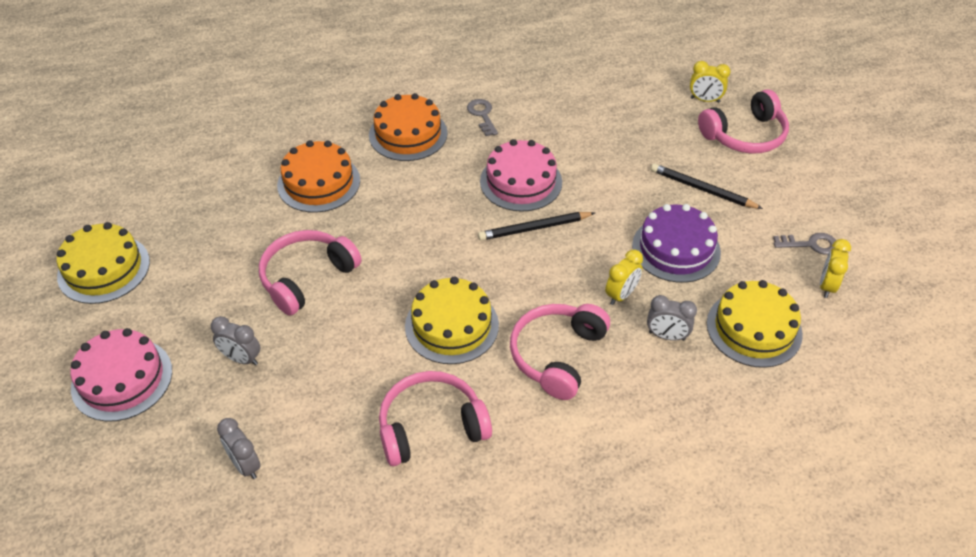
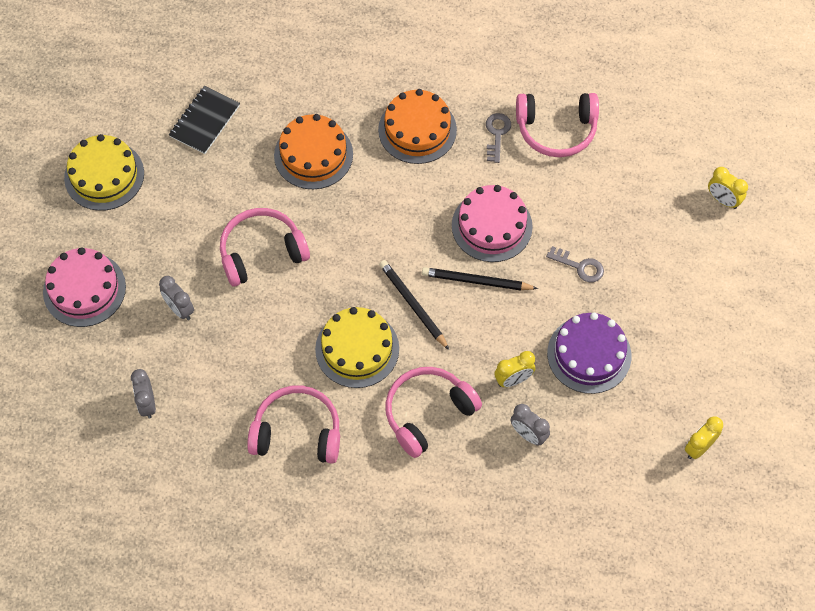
camera: 25 degrees right, 15 degrees up
(194, 191) = (204, 121): none -> black notebook
(702, 189) = (653, 302): black pencil -> black pencil (413, 305)
(745, 135) = (734, 257): pink headphones -> pink headphones (556, 129)
(754, 328) = (606, 460): yellow cake -> none
(810, 244) = (713, 401): grey key -> grey key (579, 266)

